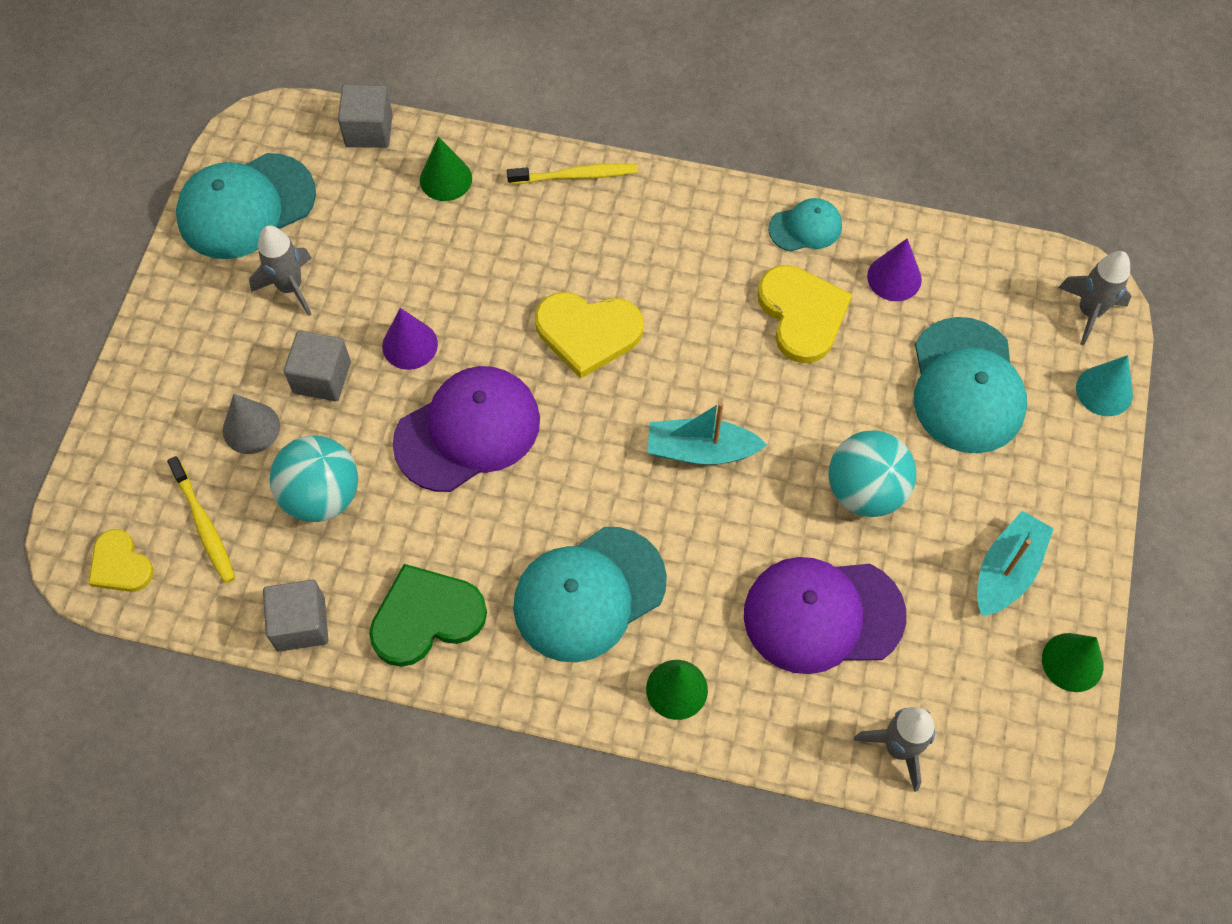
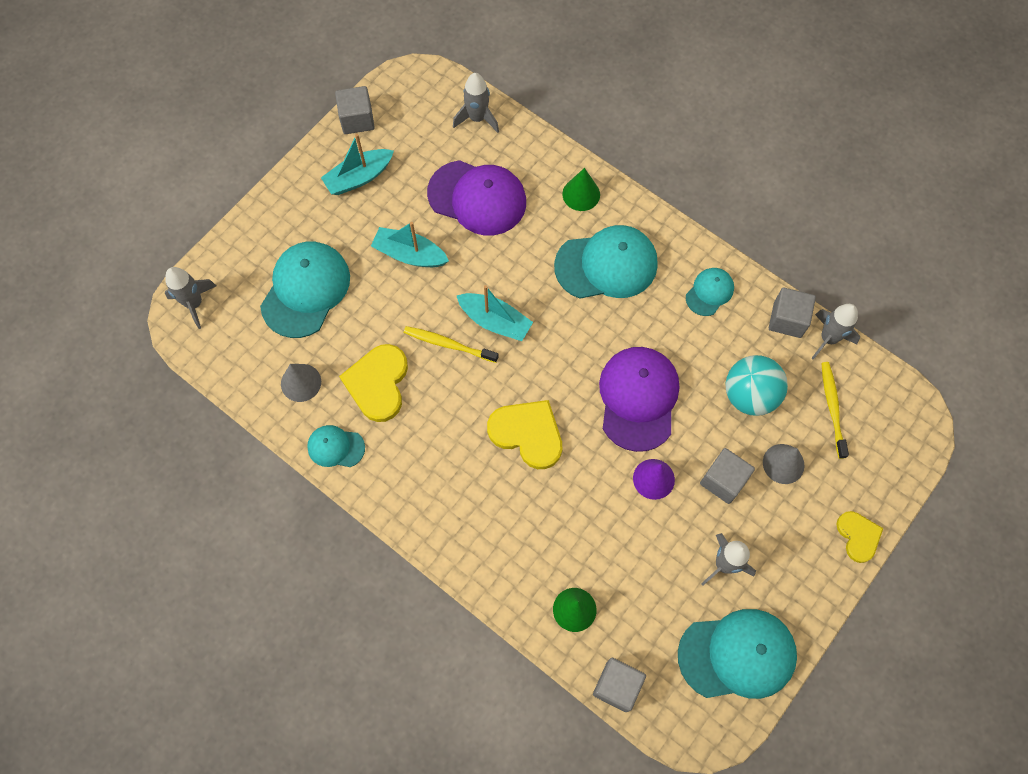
camera: 155 degrees left, 5 degrees up
(120, 564) = (893, 404): yellow heart -> yellow heart (858, 536)
(234, 621) = (828, 338): none -> grey rocket
(426, 617) = (709, 292): green heart -> turquoise cap
(468, 431) = (638, 398): purple cap -> purple cap turned 105 degrees clockwise
(576, 176) = (475, 566): yellow toothbrush -> yellow toothbrush (448, 344)
(865, 491) = (410, 254): turquoise ball -> turquoise boat
(894, 277) = (301, 382): purple cone -> grey cone
(1072, 662) = (357, 119): green cone -> grey cube
(1104, 391) = (225, 251): turquoise cone -> none

